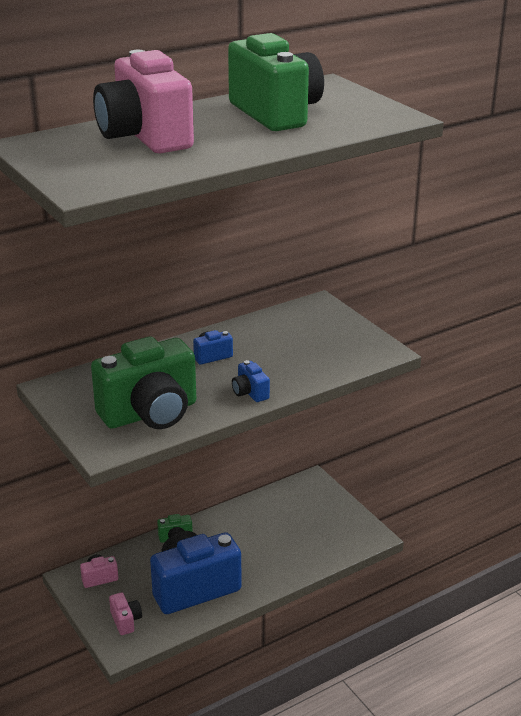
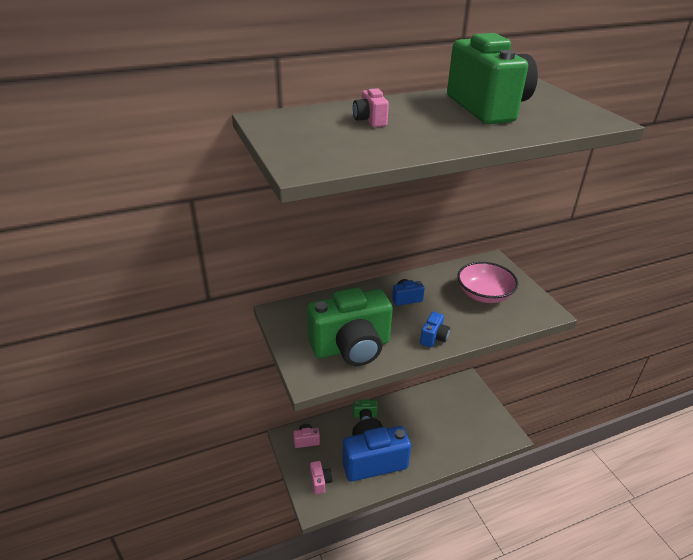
camera: 10 degrees right, 5 degrees up
(145, 137) = (370, 121): pink camera -> pink camera, size x0.42
(250, 393) = (434, 338): blue camera -> blue camera turned 135 degrees counterclockwise
(308, 341) = (484, 294): none -> pink bowl

